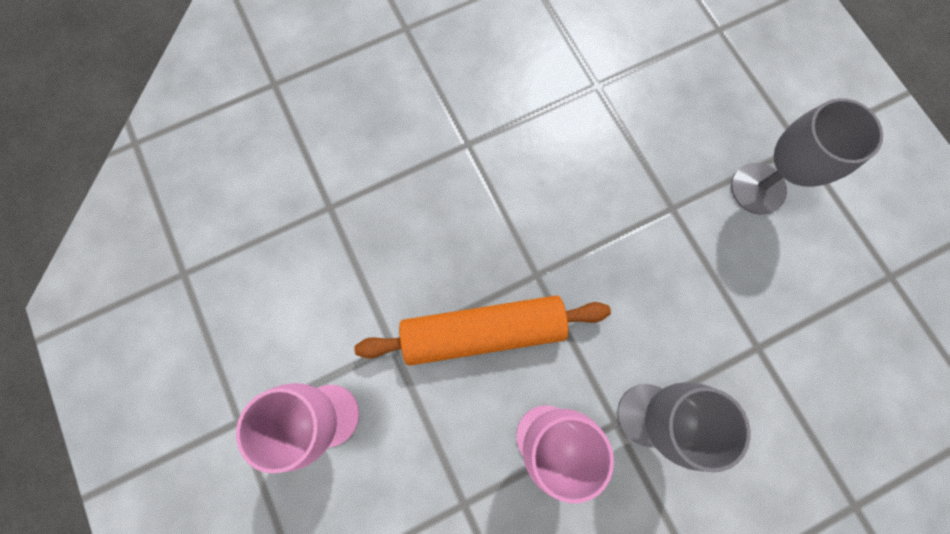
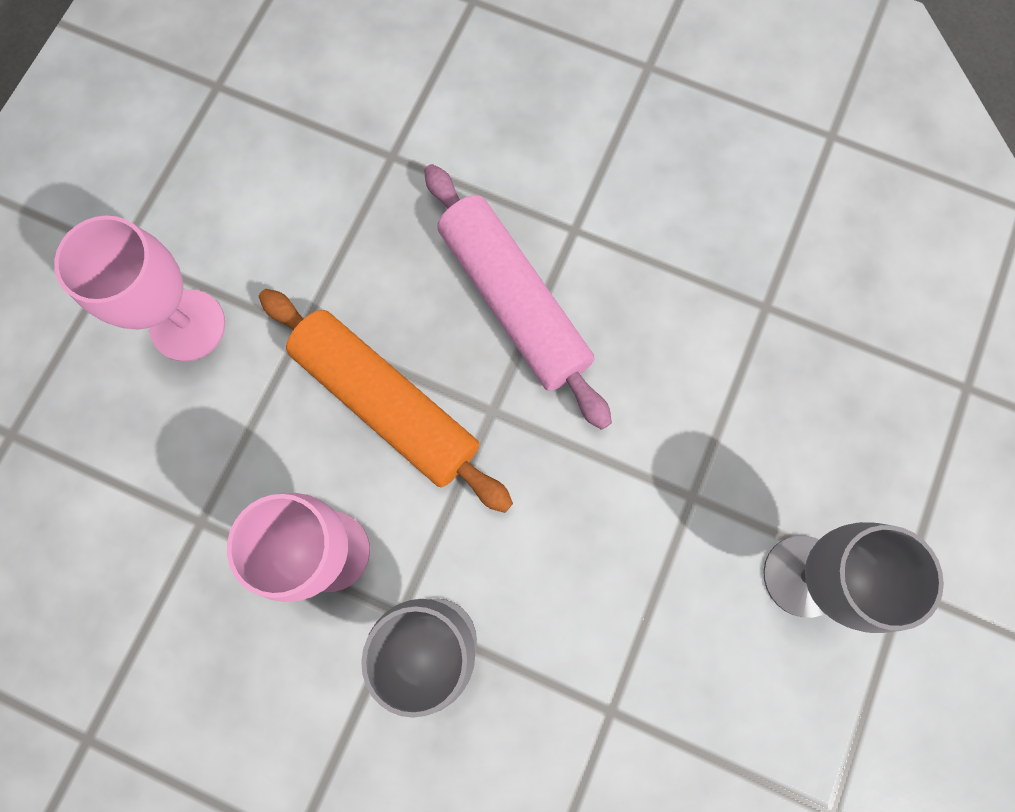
camera: 50 degrees right, 0 degrees up
(482, 211) = (514, 302): none -> pink rolling pin

